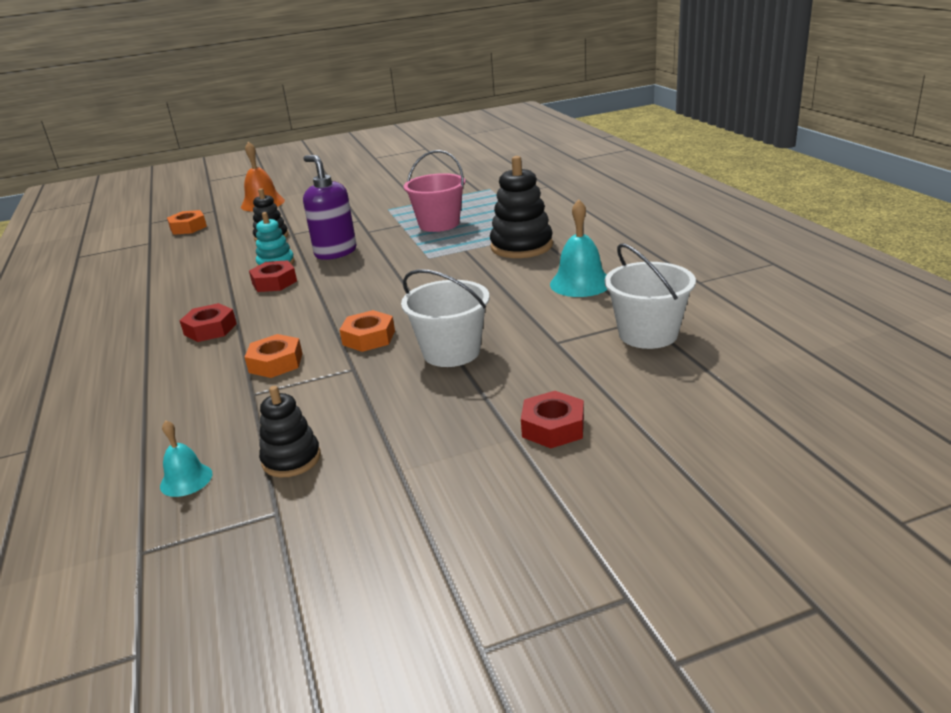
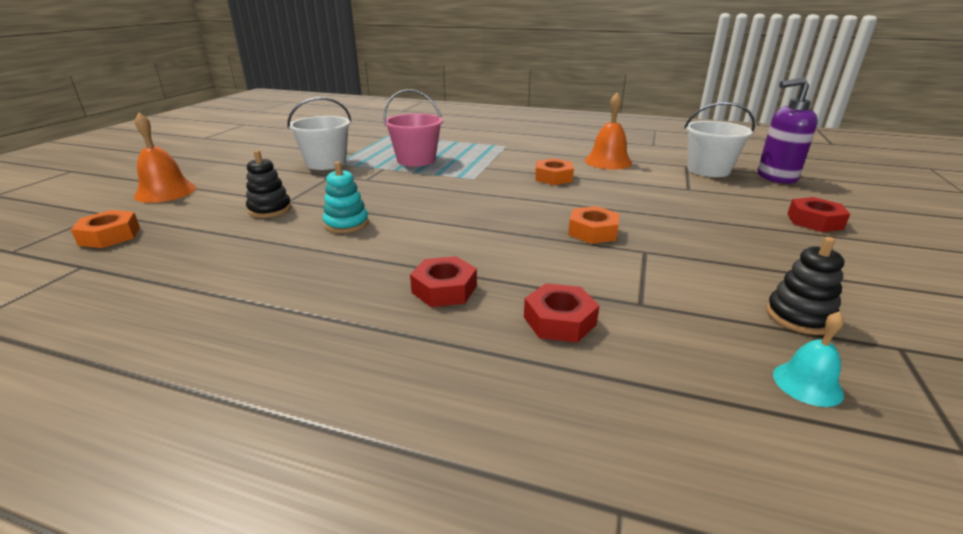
camera: 55 degrees left, 0 degrees up
(274, 282) = (391, 235): red nut -> red nut (559, 321)
(276, 363) = (585, 277): orange nut -> orange nut (553, 177)
(335, 252) = (383, 198): purple soap dispenser -> purple soap dispenser (776, 177)
(451, 352) = (662, 215): white bucket -> white bucket (326, 163)
(521, 246) = (516, 156): black stacking toy -> none
(580, 283) = (608, 161): turquoise bell -> orange bell

